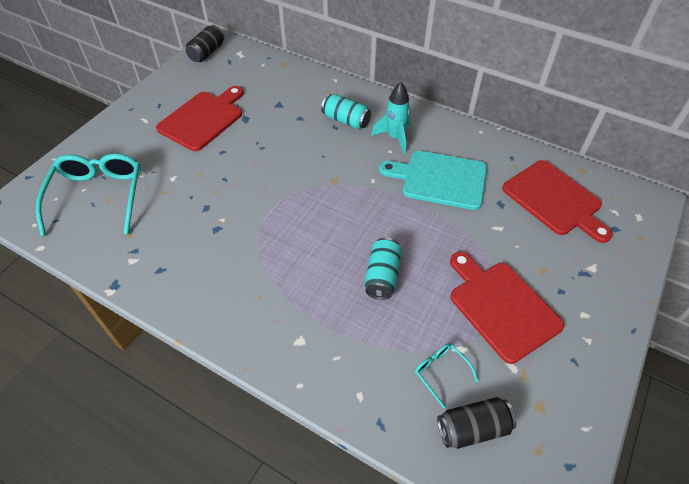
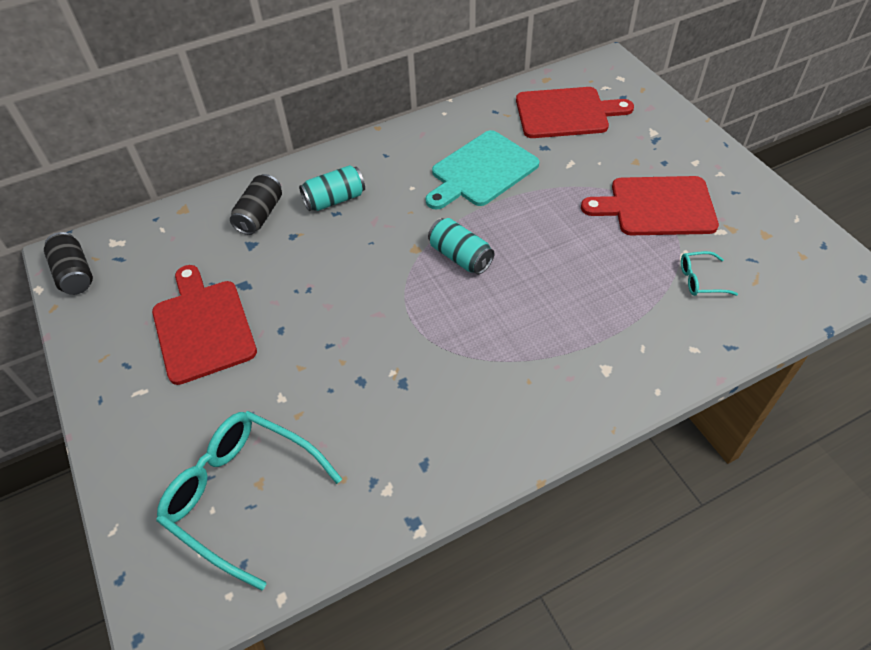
camera: 55 degrees left, 0 degrees up
(382, 276) = (569, 270): turquoise can -> turquoise can (460, 256)
(395, 138) = (396, 175): turquoise rocket -> none
(472, 428) = (764, 286): black can -> black can (260, 215)

